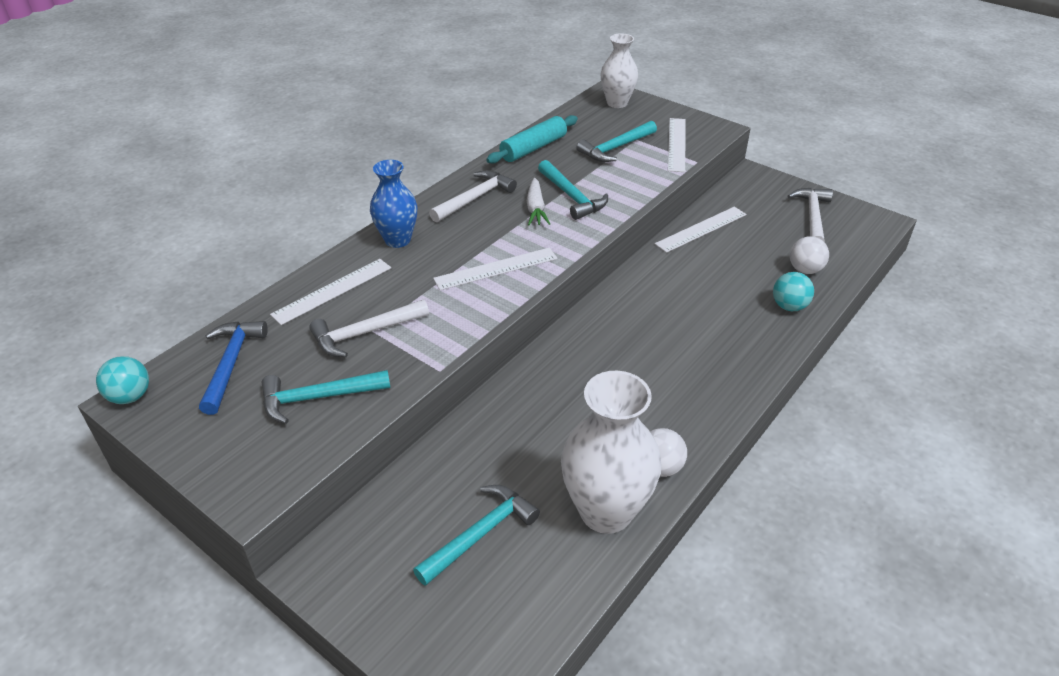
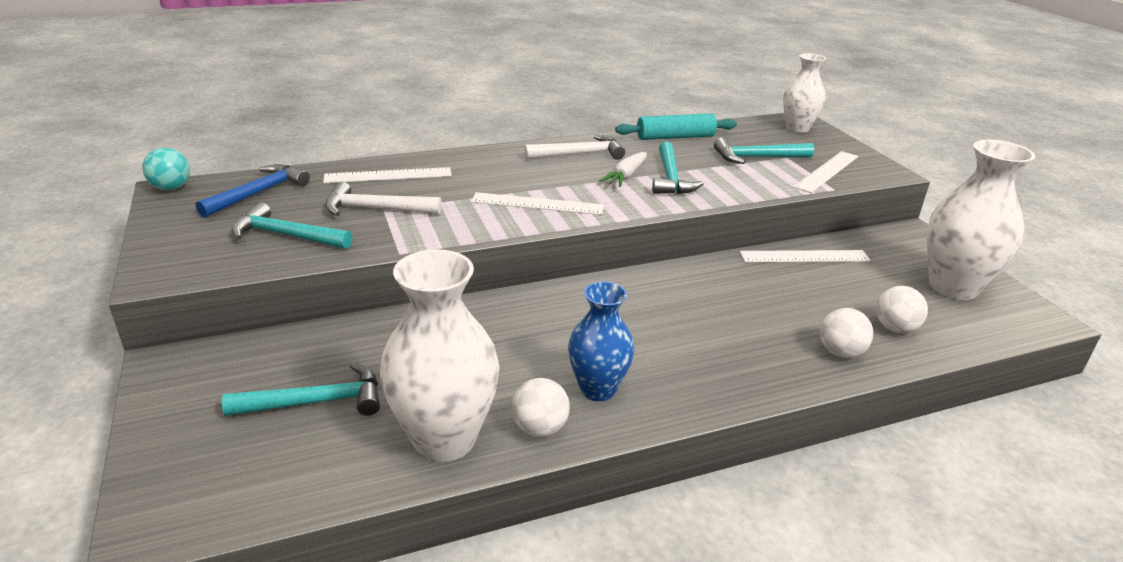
camera: 30 degrees right, 10 degrees down
(397, 240) = (480, 161): blue vase -> blue vase (598, 389)
(789, 306) = (840, 352): turquoise ball -> white ball
(812, 217) = (953, 287): white hammer -> white vase

